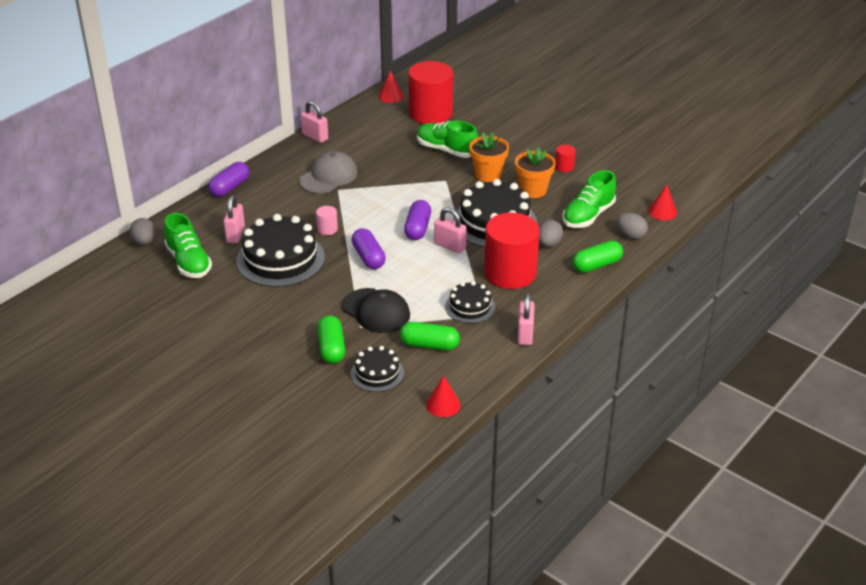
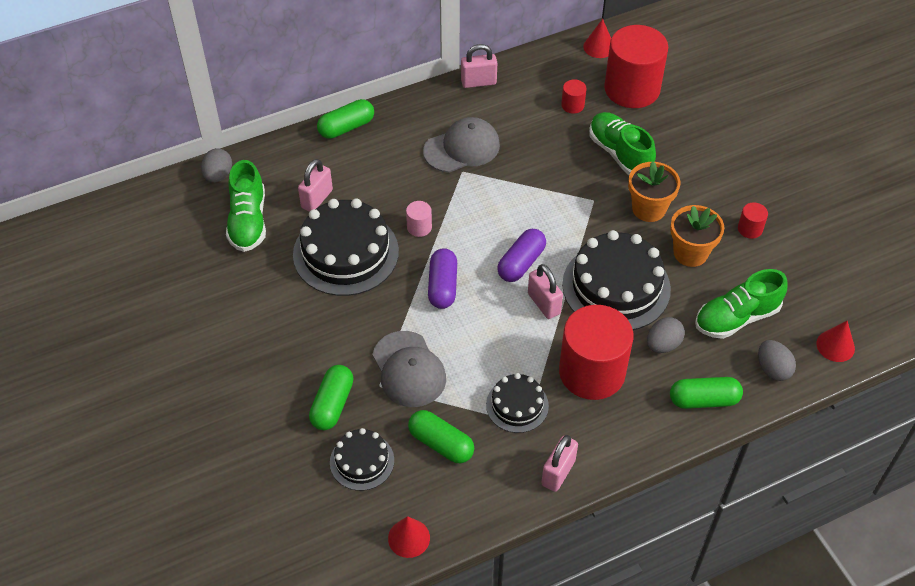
camera: 25 degrees right, 15 degrees up
(230, 187) = (346, 127): purple capsule -> green capsule
(315, 137) = (478, 82): pink padlock -> pink padlock turned 75 degrees counterclockwise
(376, 311) = (408, 369): black cap -> grey cap
(394, 132) = (572, 105): none -> red cylinder

